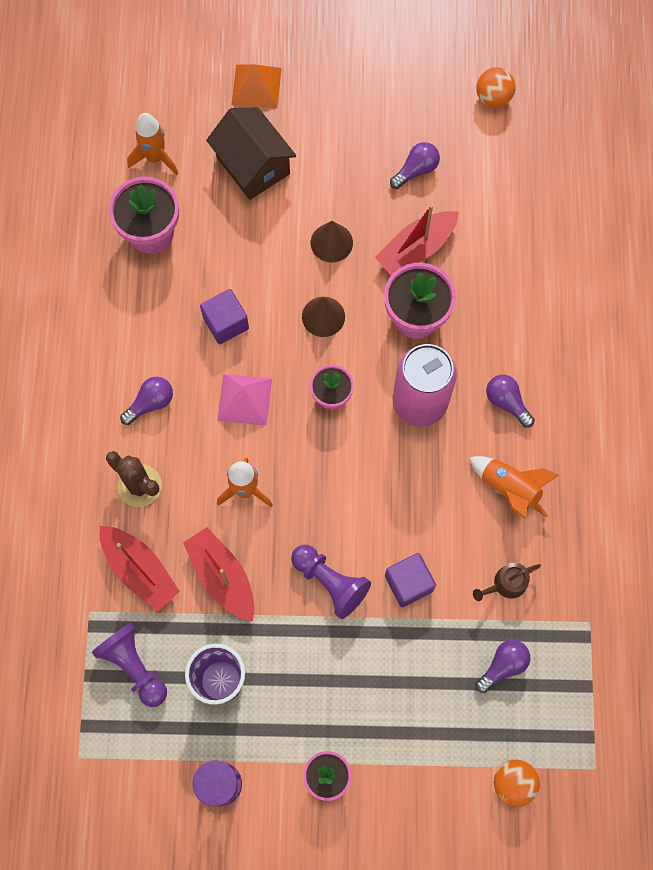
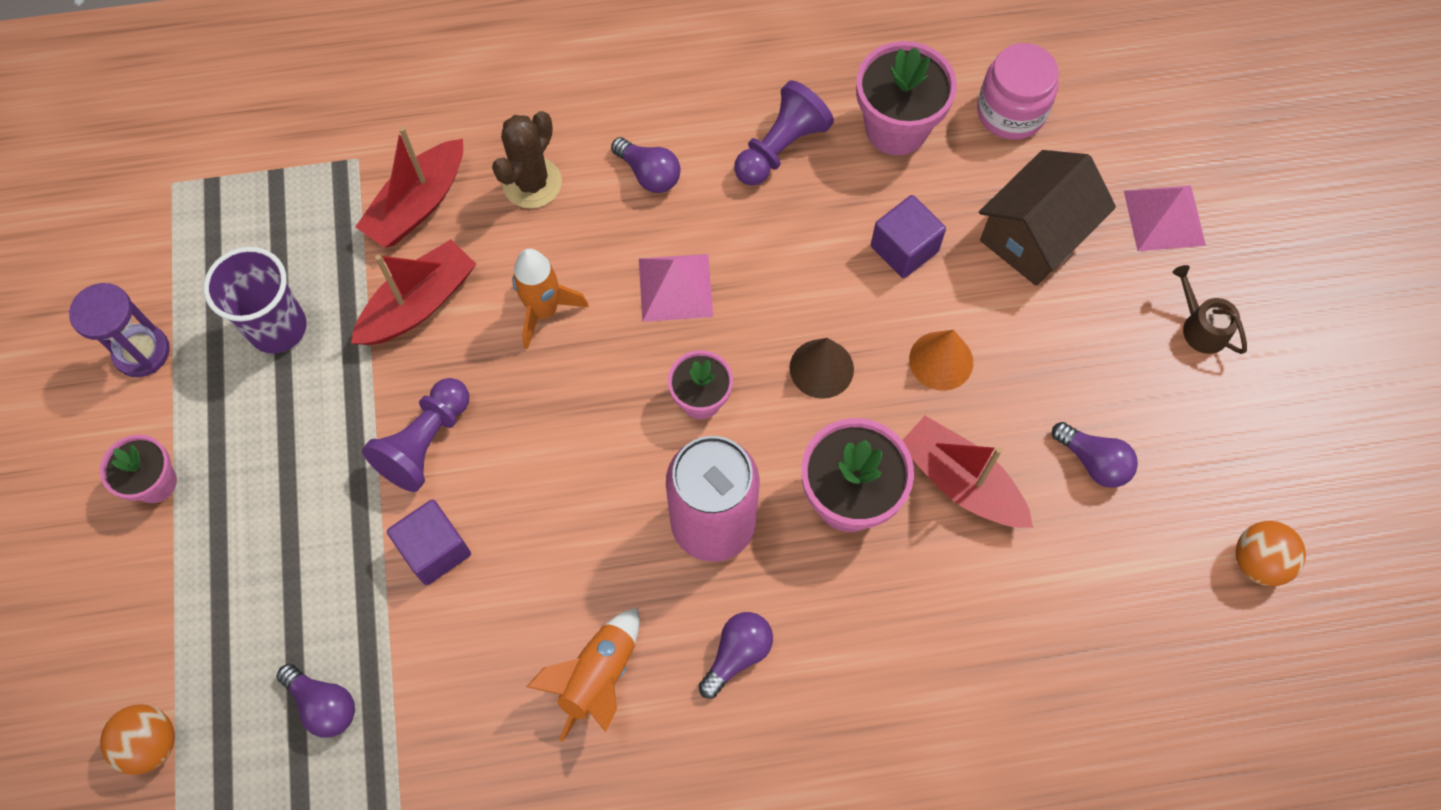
camera: 80 degrees right, 5 degrees down
(134, 666) = (290, 222): purple pawn -> purple pawn (780, 148)
(155, 158) = (1011, 112): orange rocket -> pink jar
(226, 323) = (783, 244): purple cube -> purple cube (904, 249)
(256, 86) = (1164, 217): orange pyramid -> pink pyramid
(331, 242) = (941, 360): brown cone -> orange cone
(506, 584) = (448, 692): brown watering can -> brown watering can (1201, 327)

